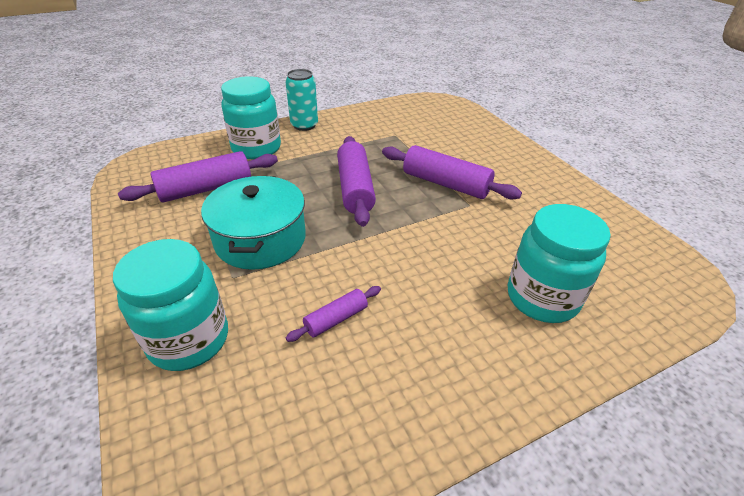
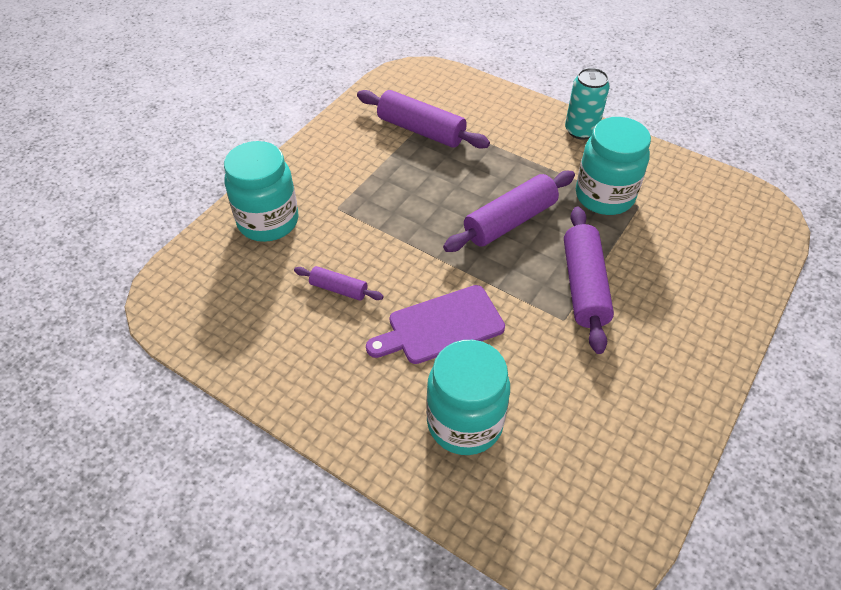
camera: 60 degrees right, 10 degrees up
(256, 148) = (506, 123): turquoise jar -> turquoise jar (604, 196)
(260, 239) = (389, 199): turquoise pot -> none
(432, 269) = (441, 326): none -> purple cutting board

